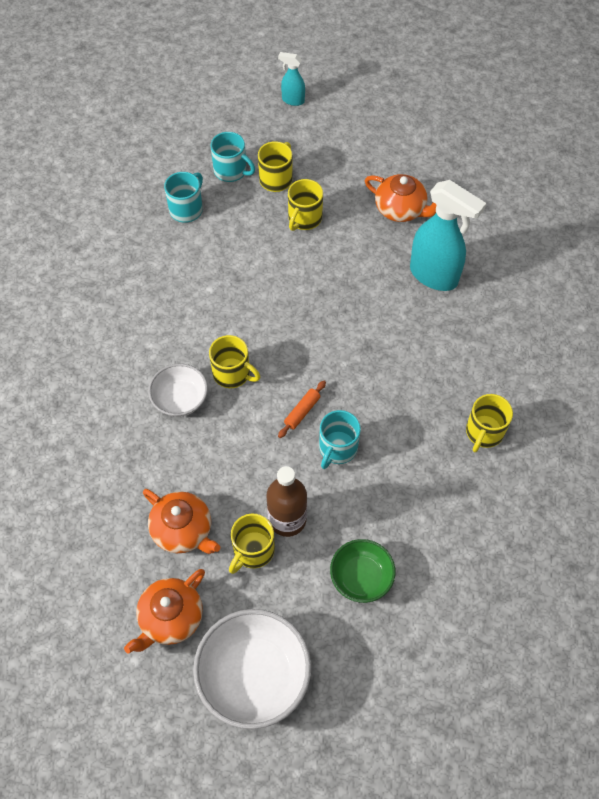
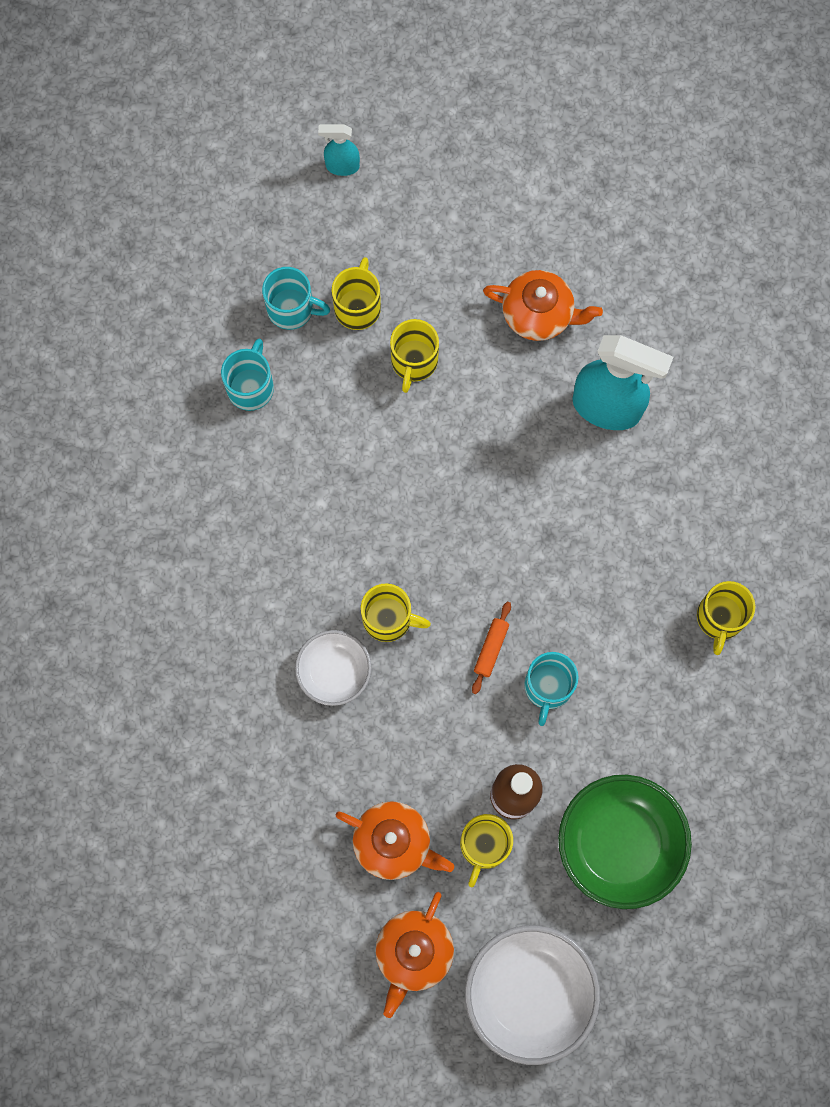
camera: 15 degrees left, 15 degrees up
(361, 577) = (619, 844): green bowl -> green bowl, size x1.68

